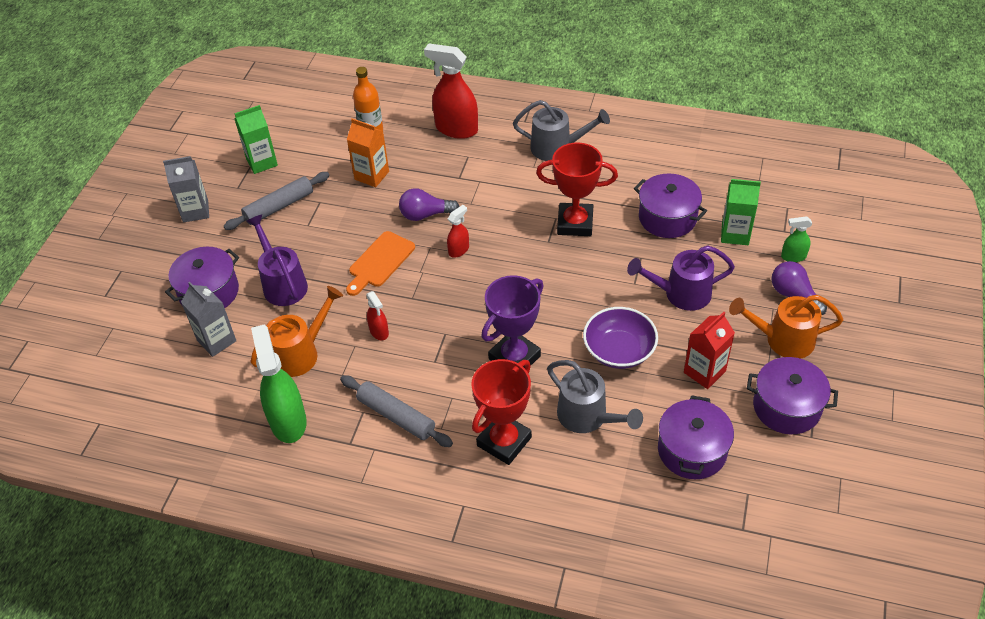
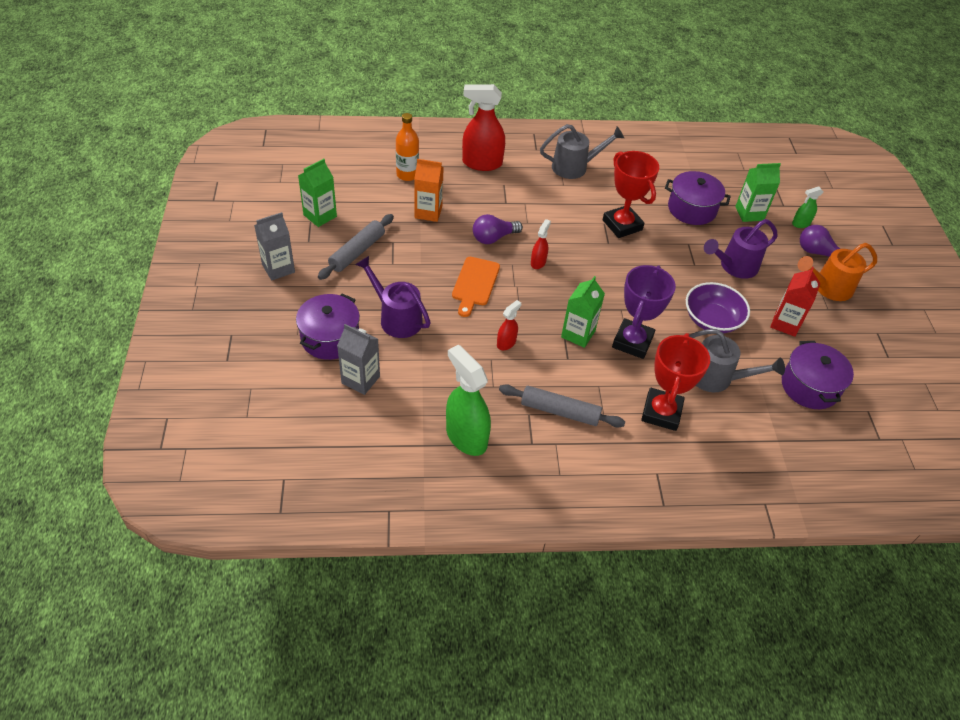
camera: 25 degrees left, 0 degrees up
(301, 353) = (446, 374): orange watering can -> none
(379, 332) = (506, 343): red spray bottle -> red spray bottle turned 90 degrees counterclockwise
(460, 337) = (578, 334): none -> green carton
(575, 223) = (622, 225): red trophy -> red trophy turned 75 degrees clockwise
(786, 407) = (859, 338): purple pot -> none

